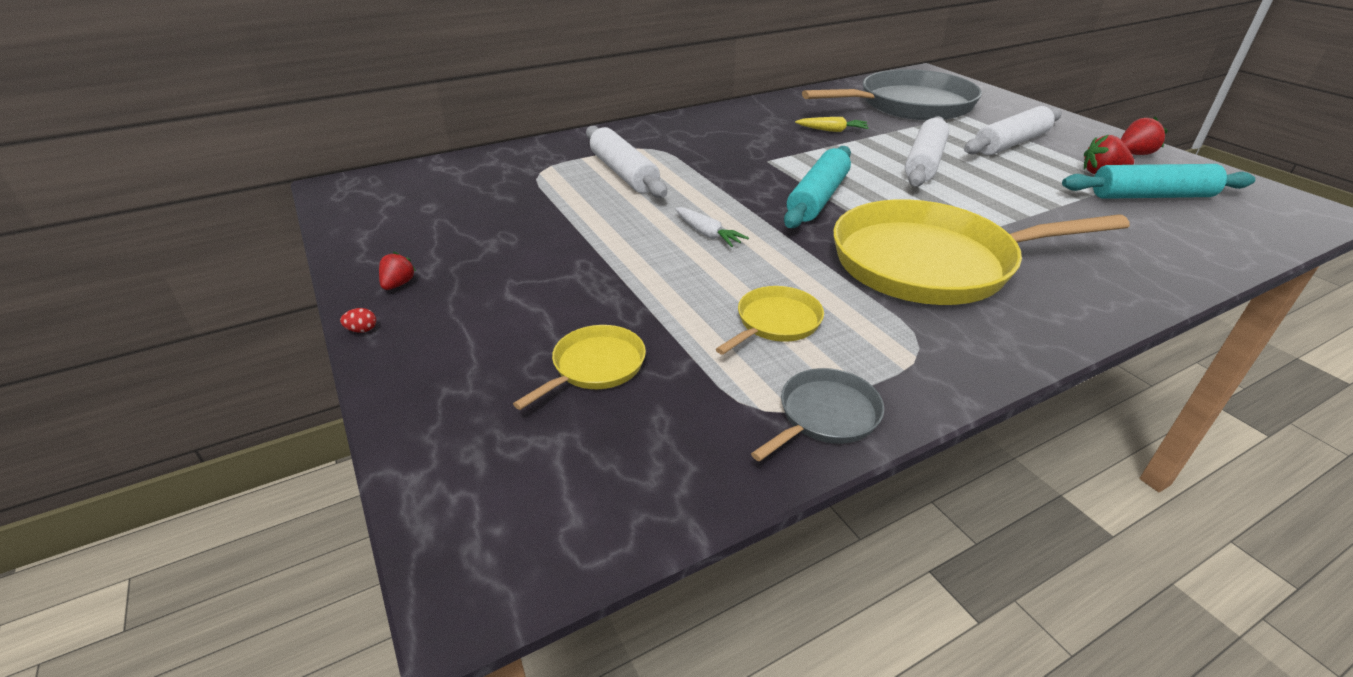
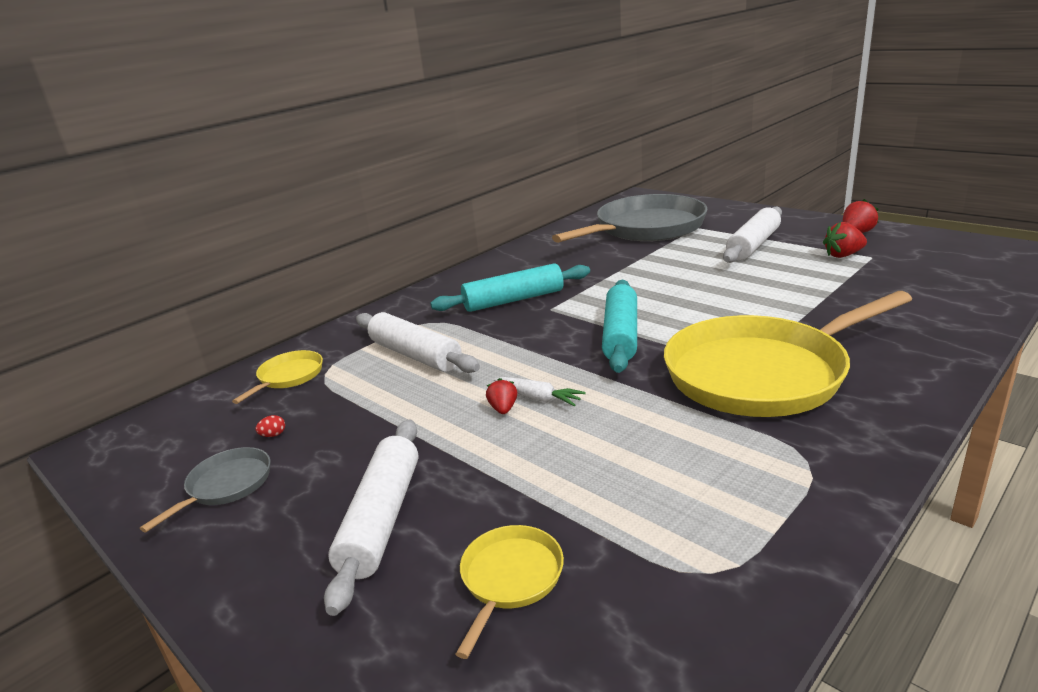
camera: 15 degrees left, 10 degrees down
(362, 330) = (213, 617): red egg -> red egg (273, 435)
(398, 284) = (229, 547): red strawberry -> red strawberry (503, 409)
(775, 322) = (661, 474): yellow pan -> yellow pan (288, 377)
(825, 416) = (770, 560): grey pan -> grey pan (226, 485)
(832, 130) = (592, 266): yellow carrot -> none
(924, 162) = (693, 279): white rolling pin -> white rolling pin (382, 519)
(1151, 196) = (895, 266): turquoise rolling pin -> turquoise rolling pin (514, 300)

